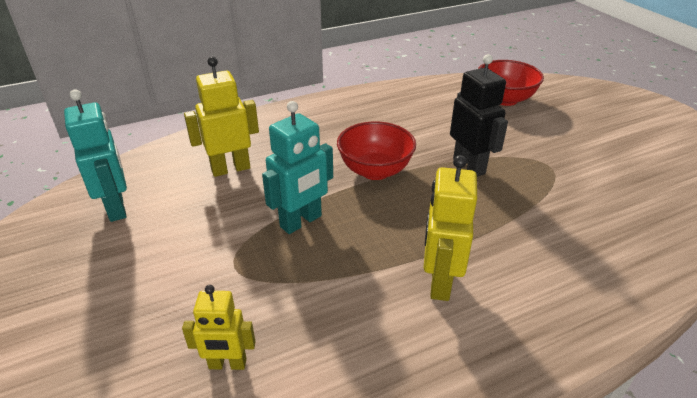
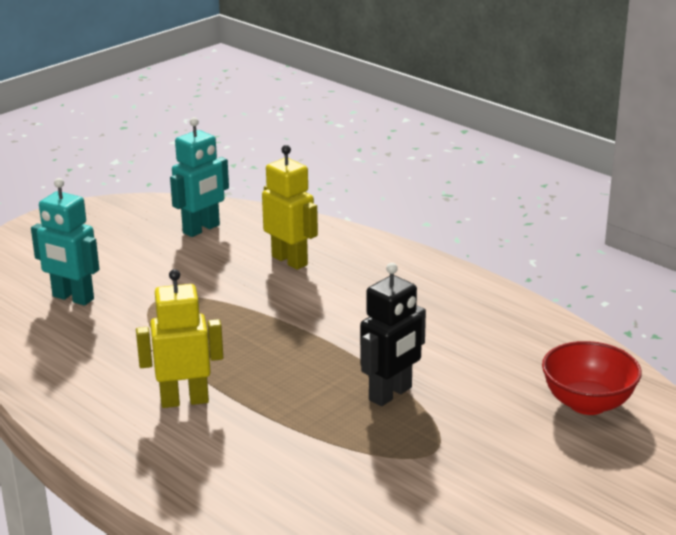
camera: 70 degrees right, 10 degrees down
(227, 364) = (58, 324): yellow robot -> none
(301, 221) = (231, 315): turquoise robot -> turquoise robot (72, 298)
(375, 171) = (340, 337): red bowl -> none

